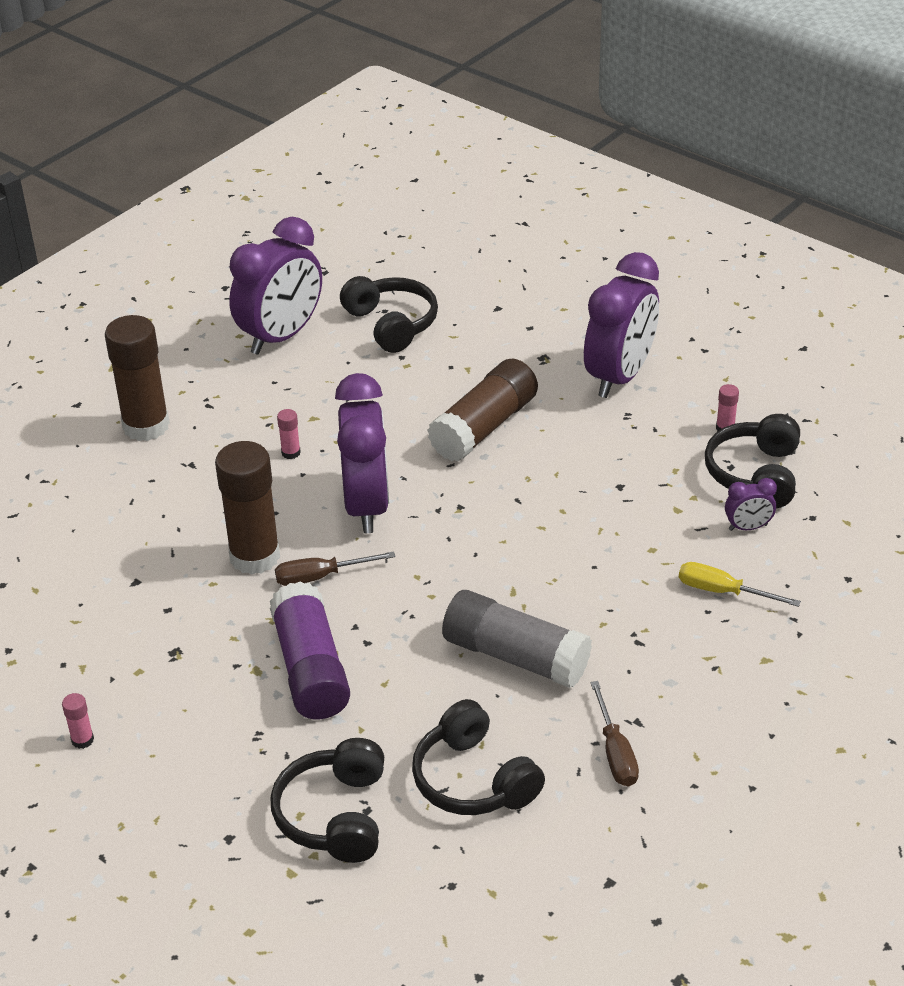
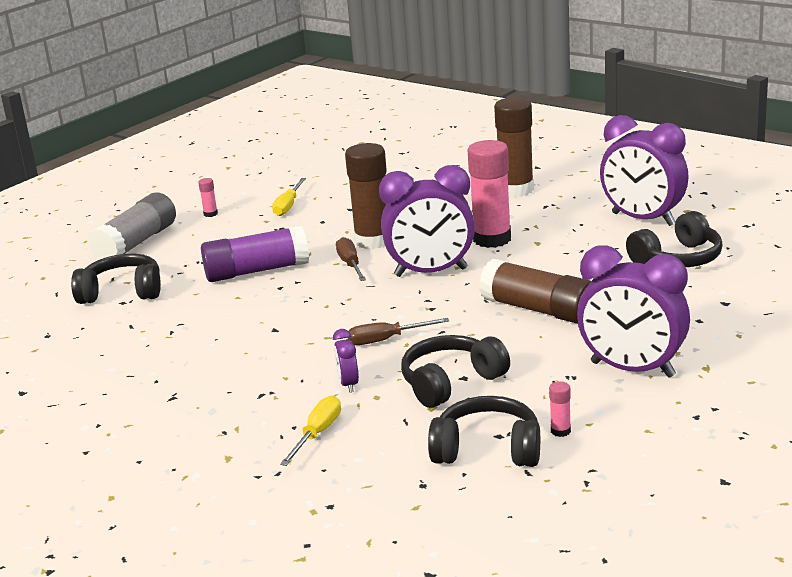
camera: 90 degrees right, 15 degrees down
(94, 649) = (288, 206): none -> yellow screwdriver
(291, 453) = (492, 239): pink glue stick -> pink glue stick, size x2.49
(474, 779) = (136, 336): black headphones -> black headphones (451, 383)
(515, 656) = (254, 343): grey glue stick -> grey glue stick (136, 243)
(615, 752) = (143, 389): brown screwdriver -> brown screwdriver (386, 340)
(748, 527) = (406, 446): purple clock -> purple clock (348, 384)

